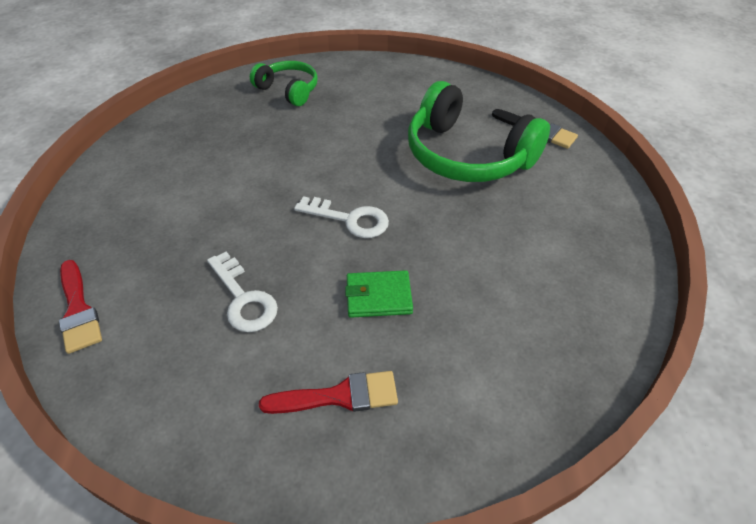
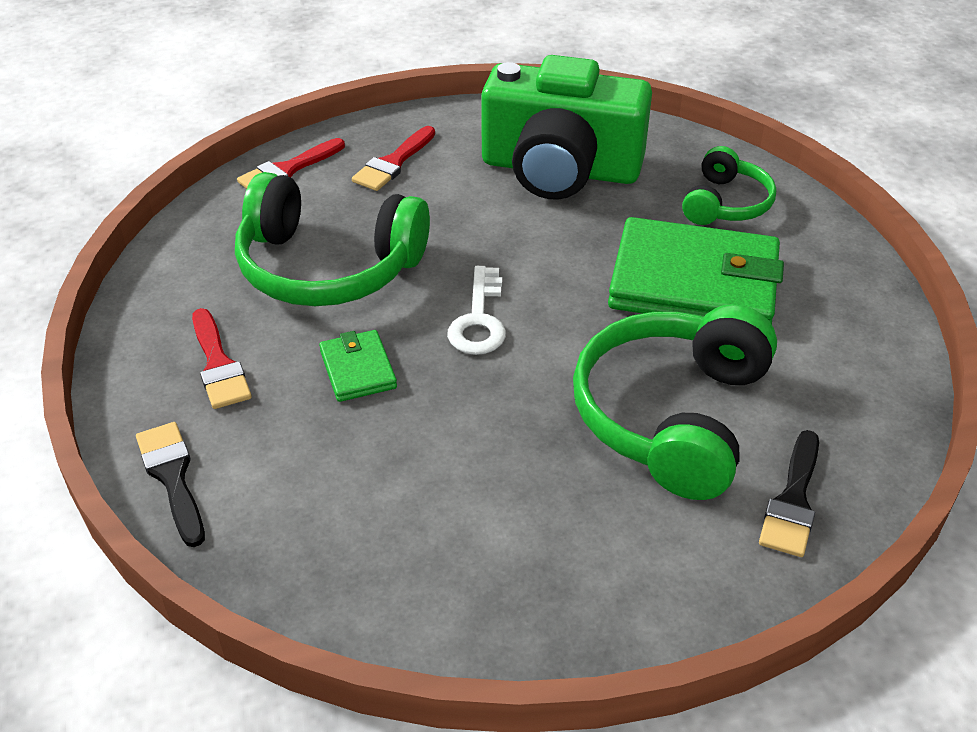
camera: 75 degrees right, 5 degrees down
(126, 234) = (393, 163): none -> red brush
(204, 147) = (560, 169): none -> green camera
(244, 299) = (328, 267): white key -> green headphones
(356, 120) = (694, 282): none -> green wallet
(472, 445) = (172, 477): none -> black brush

